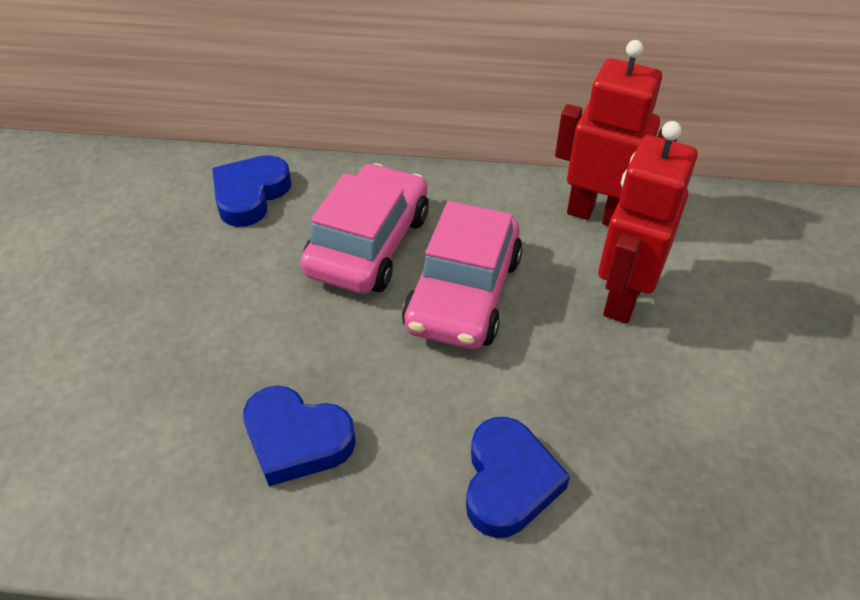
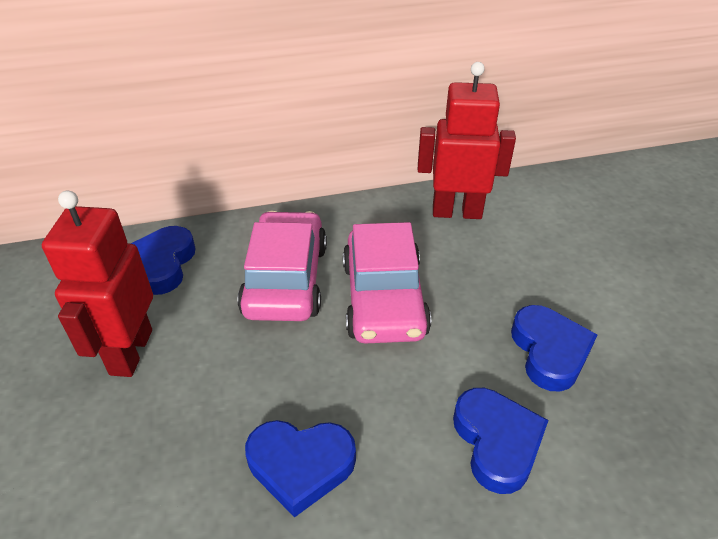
camera: 20 degrees left, 5 degrees down
(622, 405) = (549, 351): none -> blue heart
(623, 297) = (507, 269): red robot -> red robot (130, 352)

